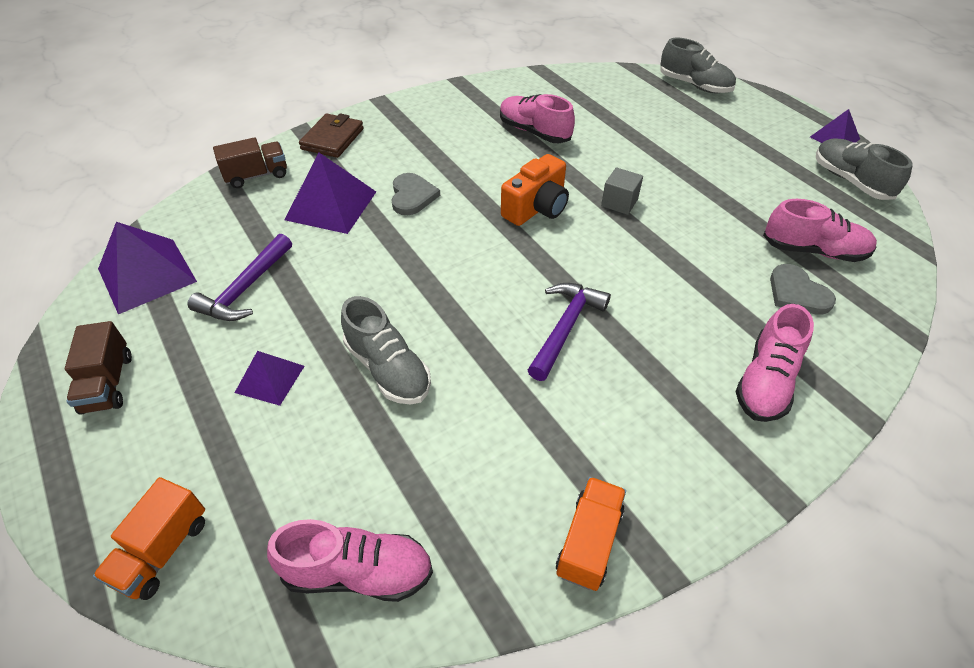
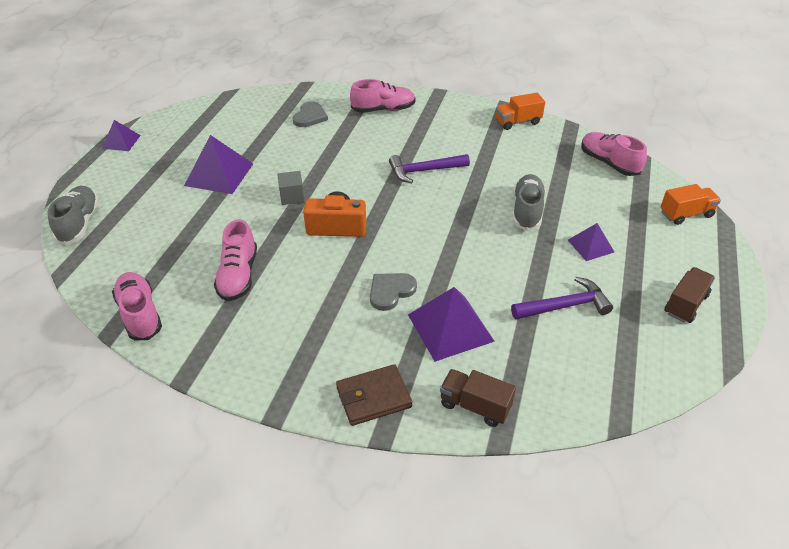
camera: 130 degrees left, 5 degrees down
(147, 275) = (626, 367): purple pyramid -> purple pyramid (219, 174)
(813, 250) = (266, 120): pink shoe -> pink shoe (140, 314)
(850, 181) = (176, 125): grey shoe -> none

